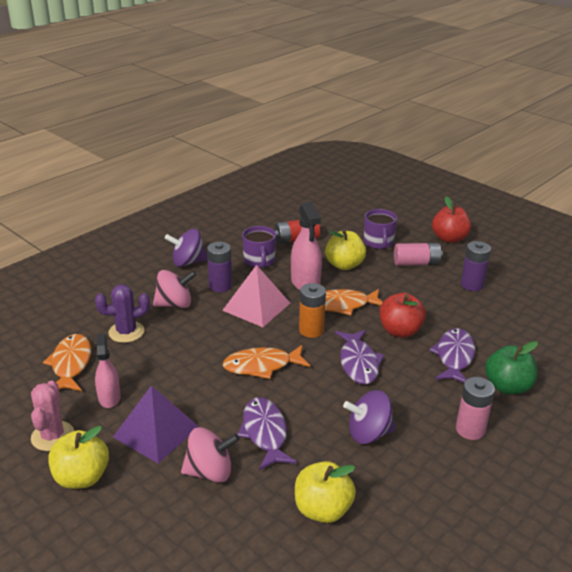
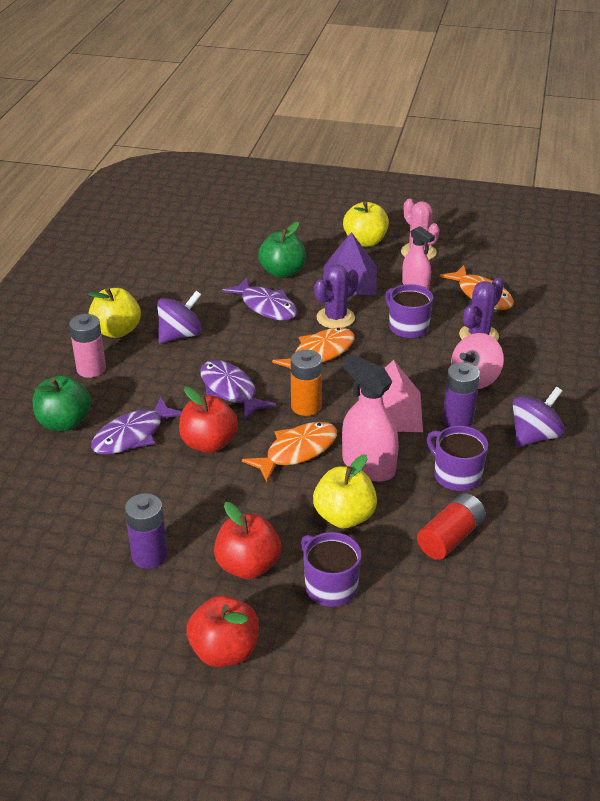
camera: 150 degrees right, 5 degrees up
(168, 360) = (407, 327): none -> purple mug
(210, 472) = (282, 272): pink spinning top -> green apple
(215, 393) = (335, 318): none -> purple cactus
(322, 509) = (183, 280): yellow apple -> yellow apple (117, 331)
(416, 263) = (248, 566): pink battery -> red apple
(454, 357) = (133, 435): purple fish -> purple fish turned 60 degrees clockwise

